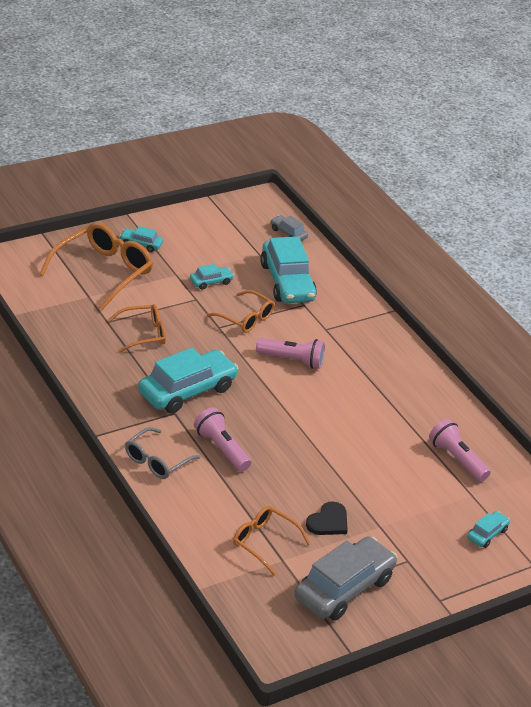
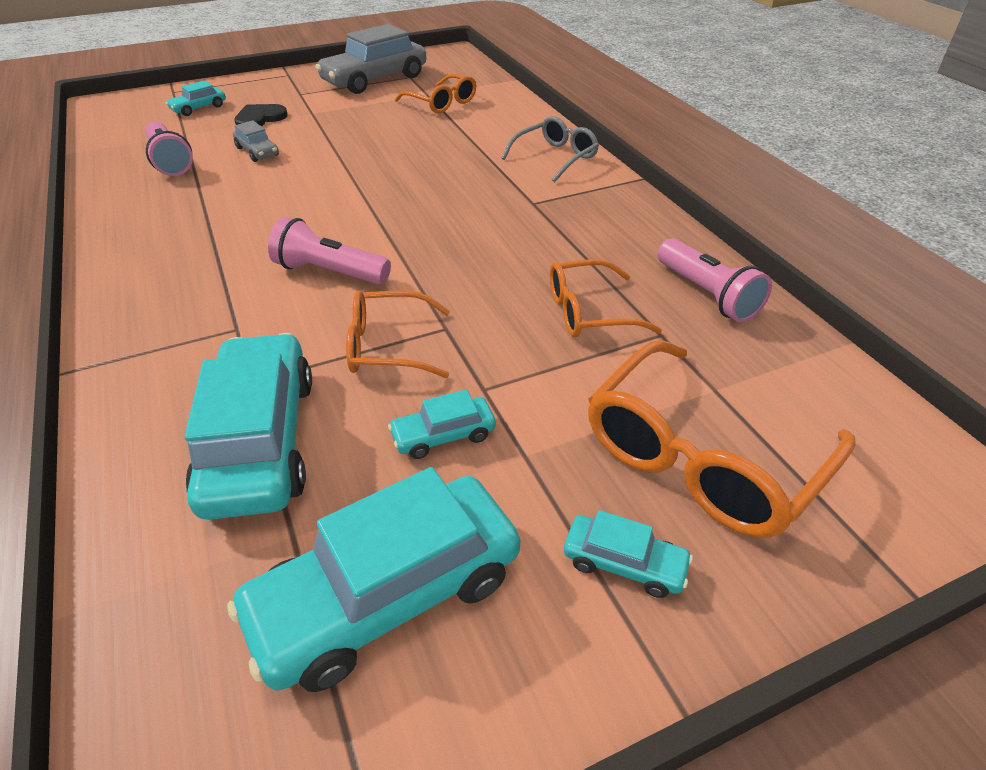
camera: 170 degrees left, 5 degrees up
(187, 391) = (513, 228): turquoise car -> turquoise car (386, 594)
(221, 449) = (472, 168): pink flashlight -> pink flashlight (707, 294)
(246, 318) = (387, 346): orange glasses -> orange glasses turned 45 degrees counterclockwise
(288, 233) = (165, 635): grey car -> grey car (257, 152)
(328, 521) = (366, 115): black heart -> black heart (260, 118)

